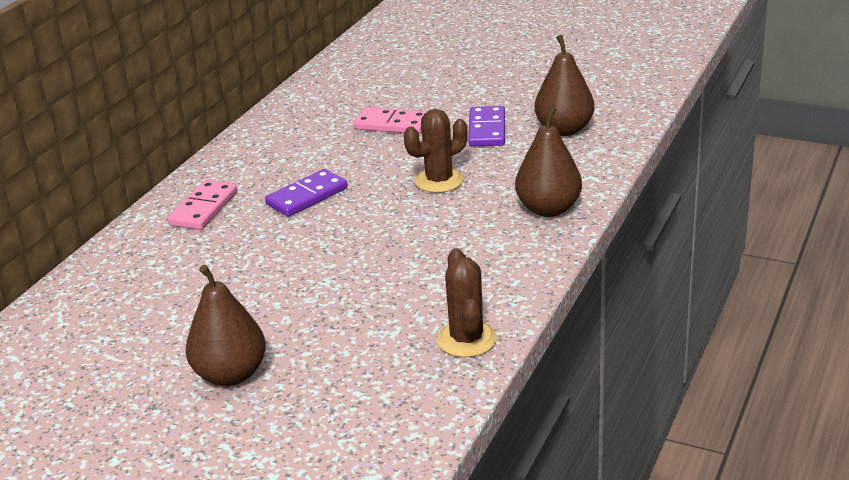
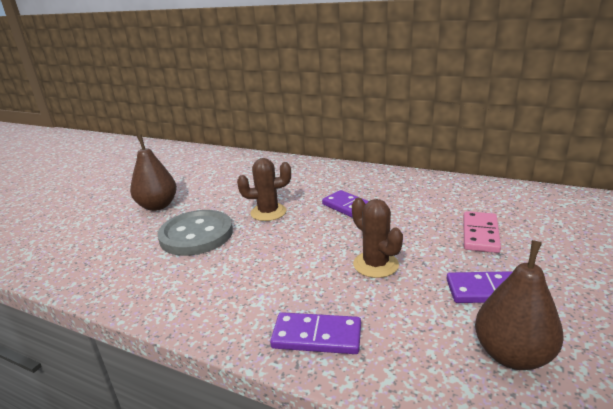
camera: 90 degrees right, 5 degrees down
(203, 208) = (337, 178): pink domino -> none
(345, 312) = (196, 235): none -> grey button
(466, 339) = (132, 287): brown cactus -> brown cactus (268, 212)
(548, 209) = (316, 336): brown pear -> purple domino

